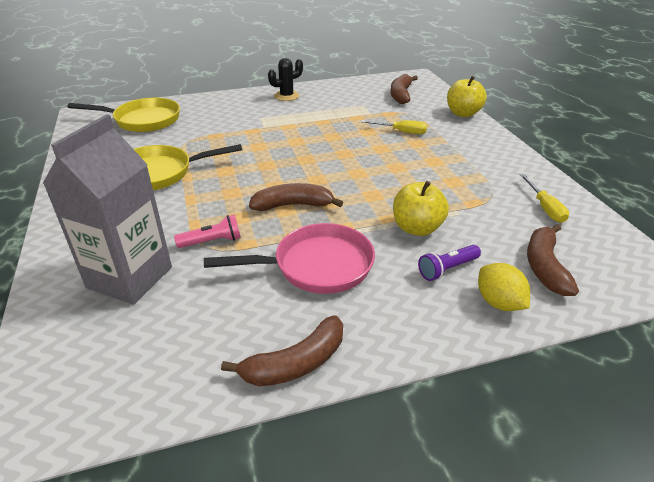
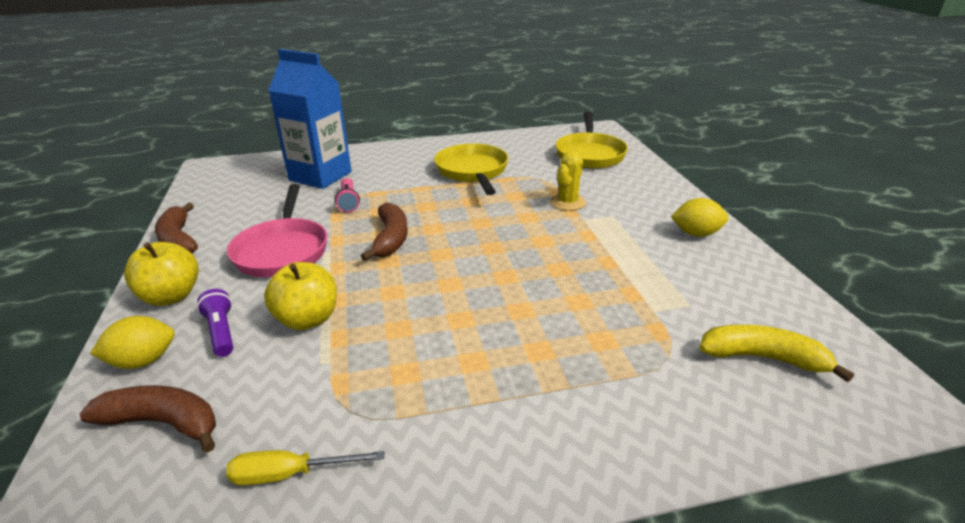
camera: 95 degrees right, 5 degrees down
(130, 277) = (320, 176): grey carton -> blue carton
(236, 131) = (568, 202): none -> yellow cactus
(286, 96) = (696, 234): black cactus -> yellow lemon
(401, 95) = (763, 358): brown banana -> yellow banana
(401, 132) = (583, 338): yellow screwdriver -> none
(463, 113) = (692, 445): yellow apple -> yellow apple (171, 296)

